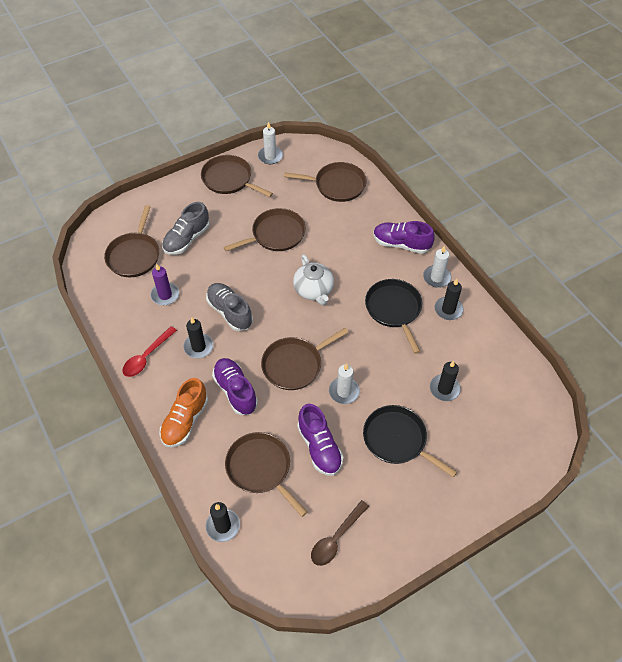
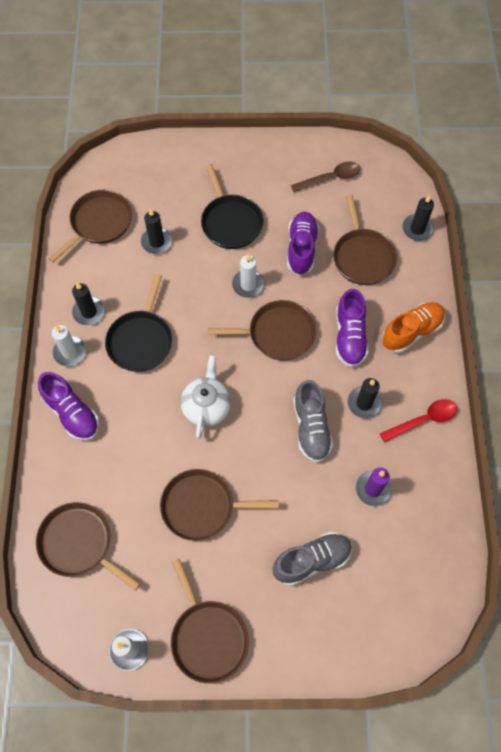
camera: 150 degrees left, 10 degrees up
(134, 255) = (387, 570): brown pan -> brown pan (99, 223)

